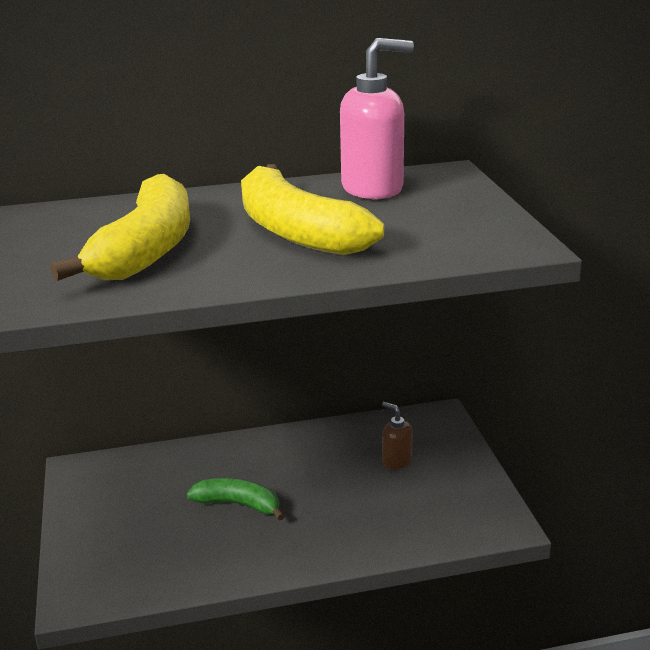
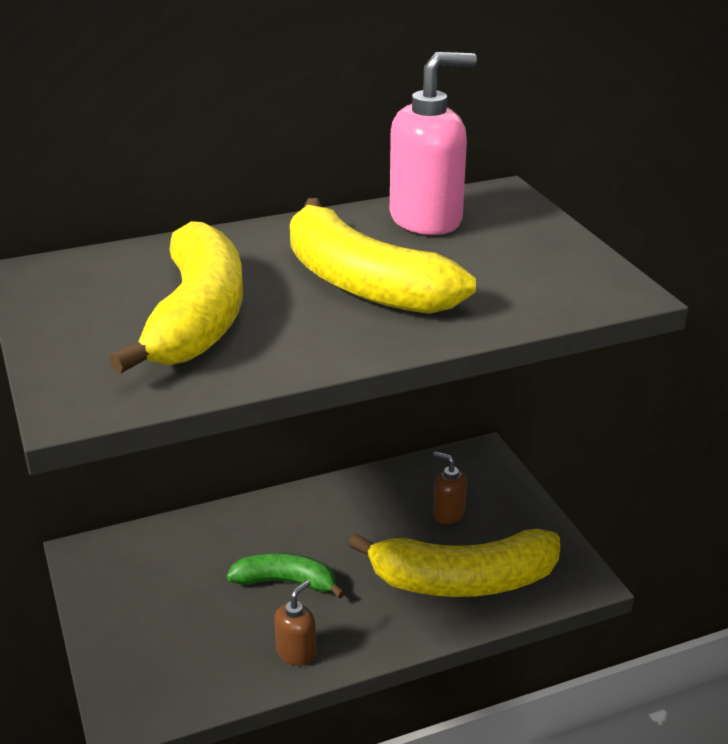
camera: 10 degrees left, 5 degrees up
(232, 561) = (296, 652): none -> brown soap dispenser
(395, 516) = (463, 580): none -> yellow banana

